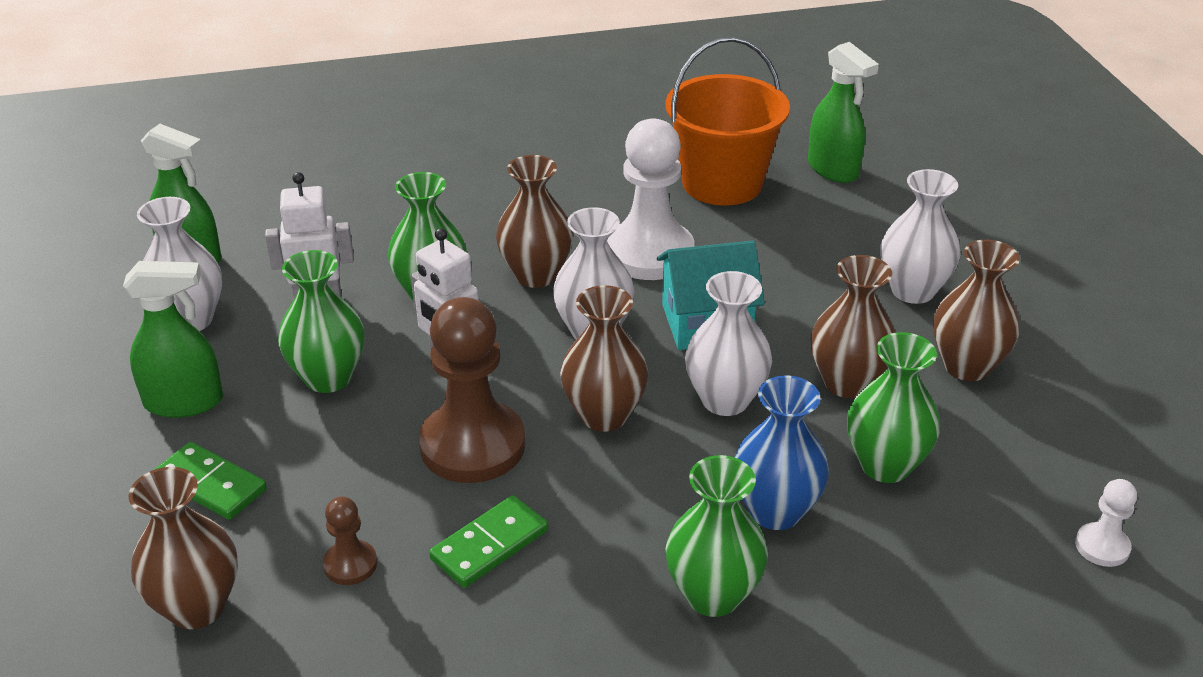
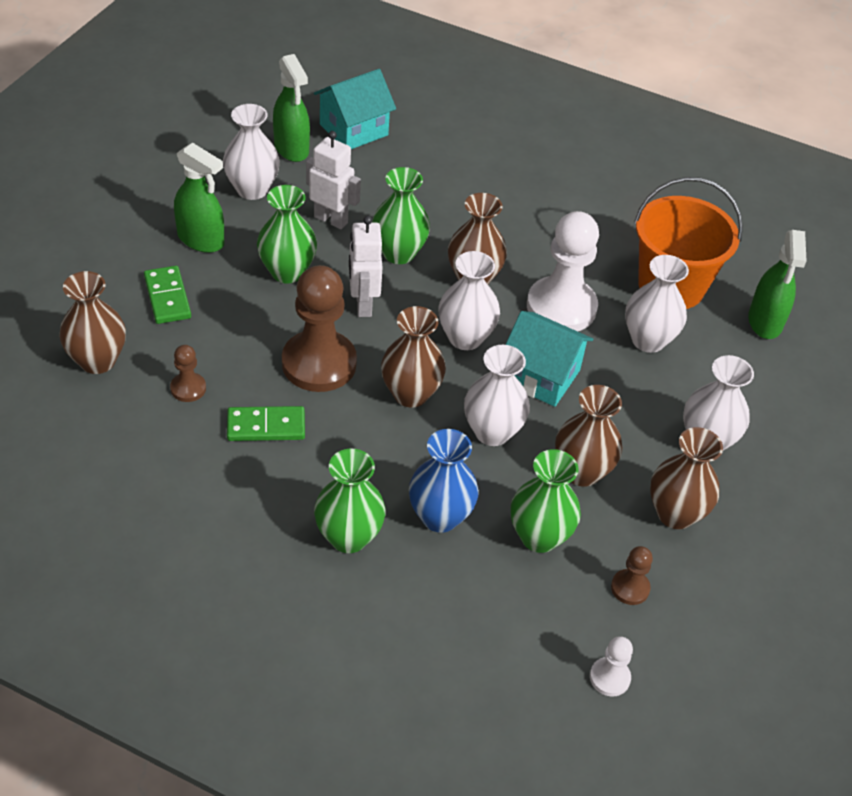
camera: 35 degrees right, 10 degrees up
(244, 207) = (353, 130): none -> turquoise house
(759, 237) = (648, 340): none -> white vase
(1015, 455) = (630, 588): none -> brown pawn

